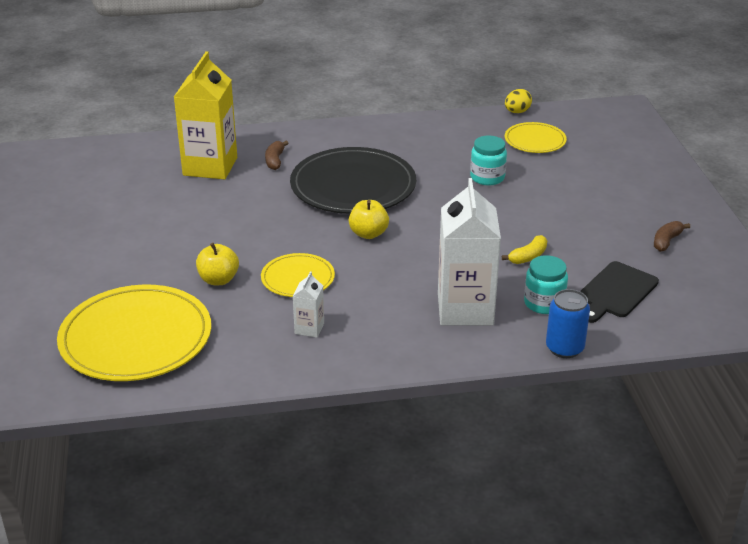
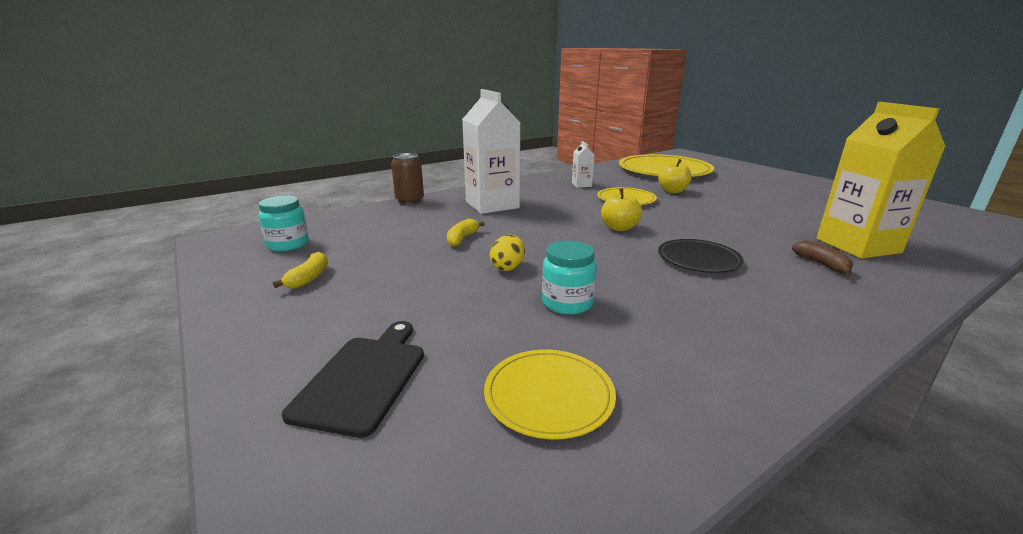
camera: 155 degrees right, 10 degrees down
(353, 186) = (698, 259): black plate -> black plate, size x0.52
(517, 112) = (654, 485): yellow egg -> yellow egg (507, 267)
(544, 303) = (433, 216): turquoise jar -> turquoise jar (288, 244)
(564, 348) = (410, 201): blue can -> brown can
(616, 292) = (372, 231): black cutting board -> black cutting board (363, 378)
(666, 241) = (309, 278): brown banana -> yellow banana

